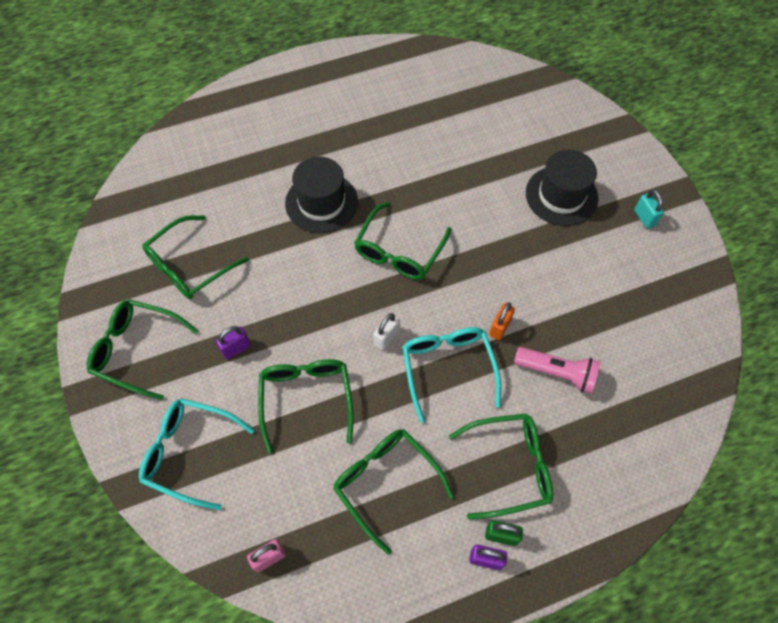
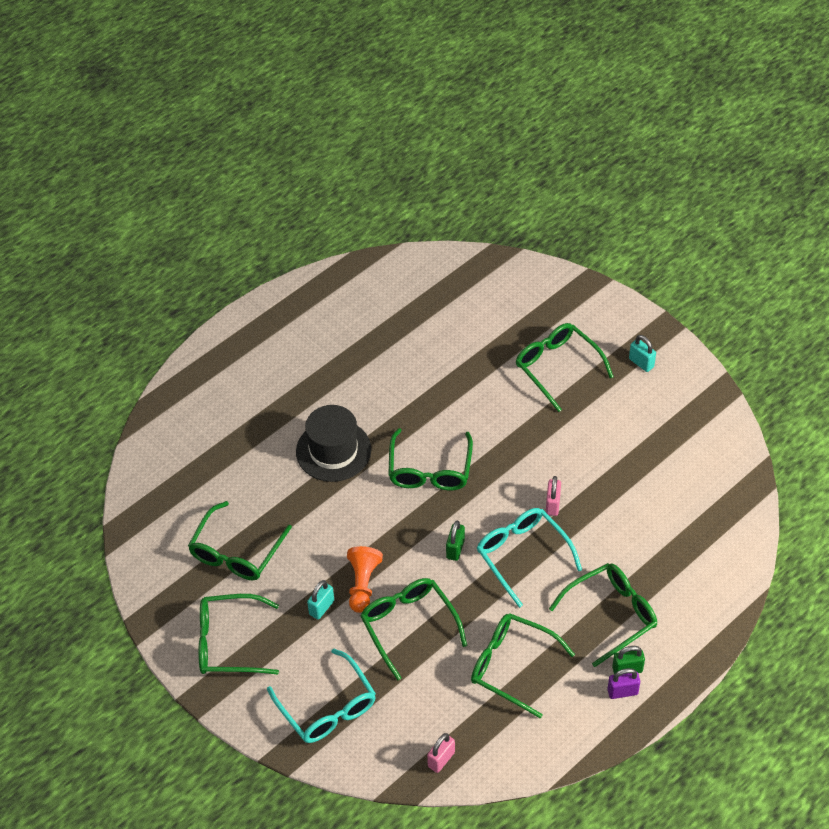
camera: 20 degrees left, 10 degrees down
(190, 453) = (327, 707): turquoise glasses -> turquoise glasses turned 120 degrees counterclockwise
(236, 348) = (321, 607): purple padlock -> turquoise padlock
(284, 340) = (363, 584): none -> orange pawn
(386, 337) = (455, 549): white padlock -> green padlock
(499, 327) = (552, 505): orange padlock -> pink padlock
(557, 373) = (619, 525): pink flashlight -> none
(561, 195) = (557, 368): black hat -> green glasses

